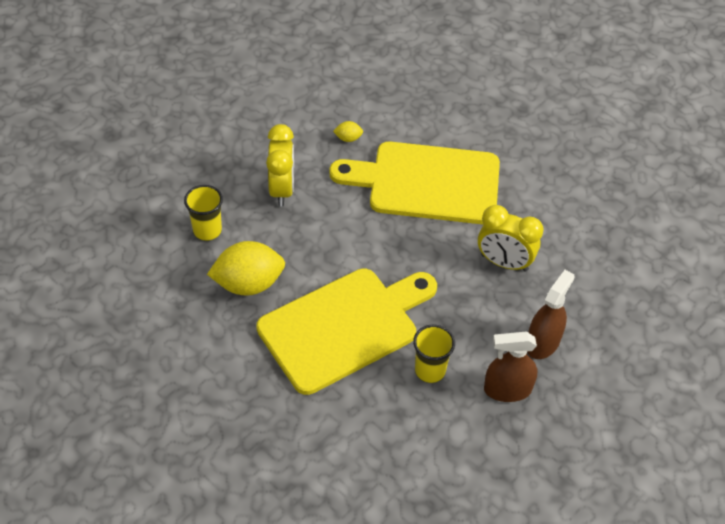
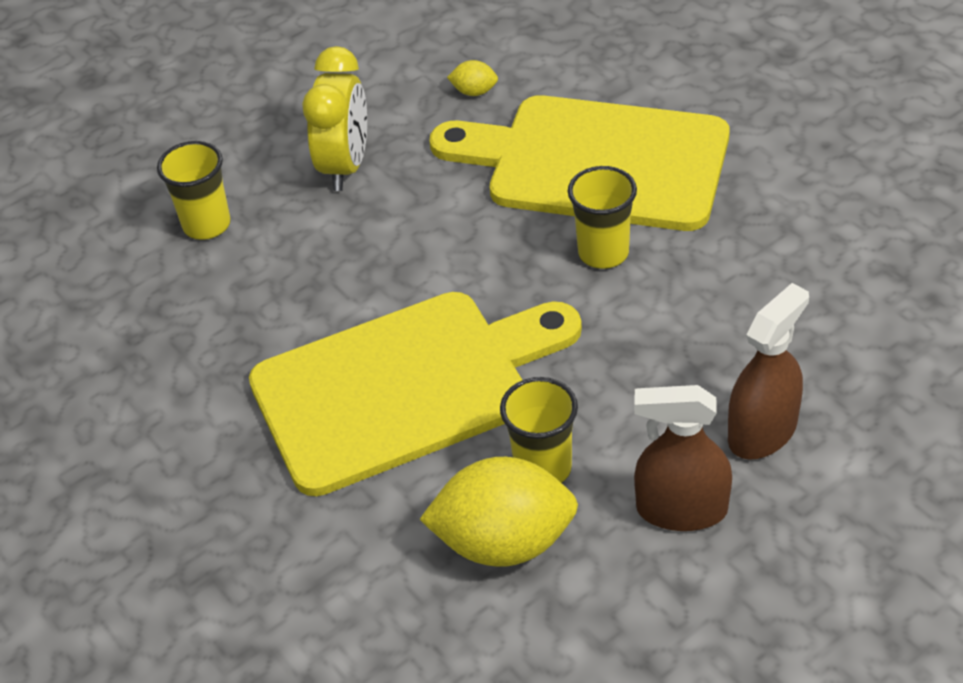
camera: 15 degrees right, 5 degrees down
(248, 284) = (255, 310): yellow lemon -> yellow lemon (504, 542)
(440, 240) = (603, 253): none -> yellow cup
(504, 263) = (712, 294): yellow clock -> none

